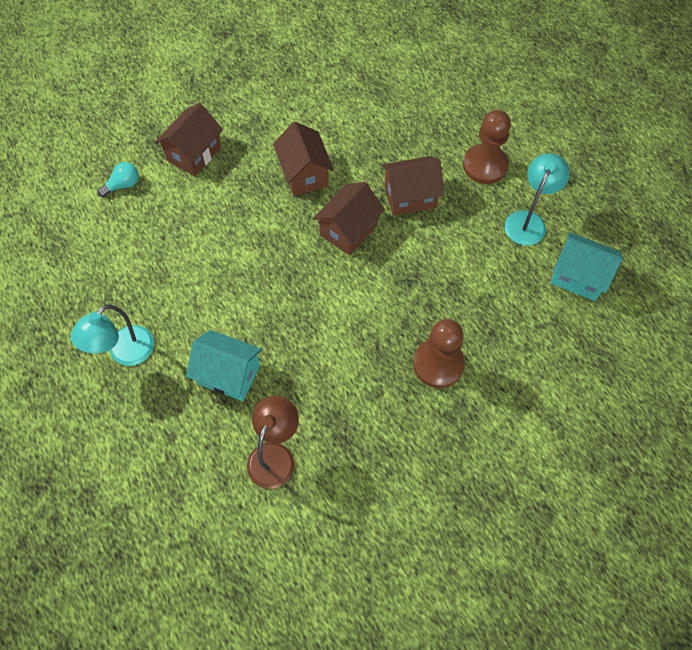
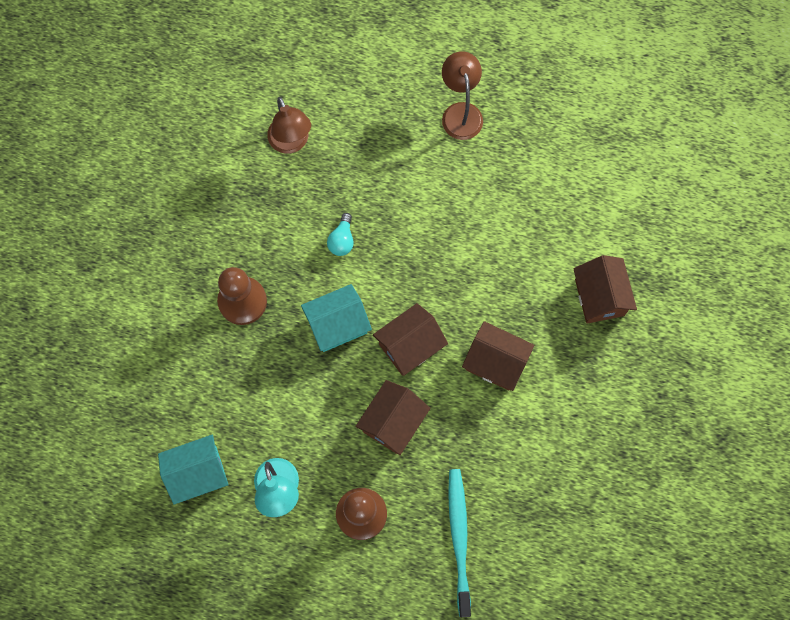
camera: 135 degrees right, 10 degrees up
(123, 185) = (617, 221): turquoise light bulb -> turquoise light bulb (342, 240)
(125, 353) = (460, 112): turquoise lamp -> brown lamp
(229, 374) = (377, 162): turquoise house -> turquoise house (337, 325)
(348, 230) = (409, 346): brown house -> brown house turned 60 degrees clockwise
(435, 107) = (459, 538): none -> turquoise toothbrush

